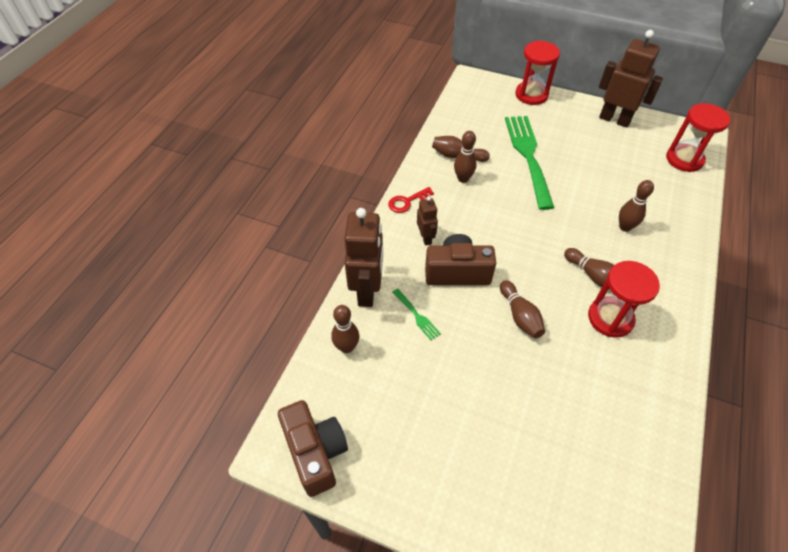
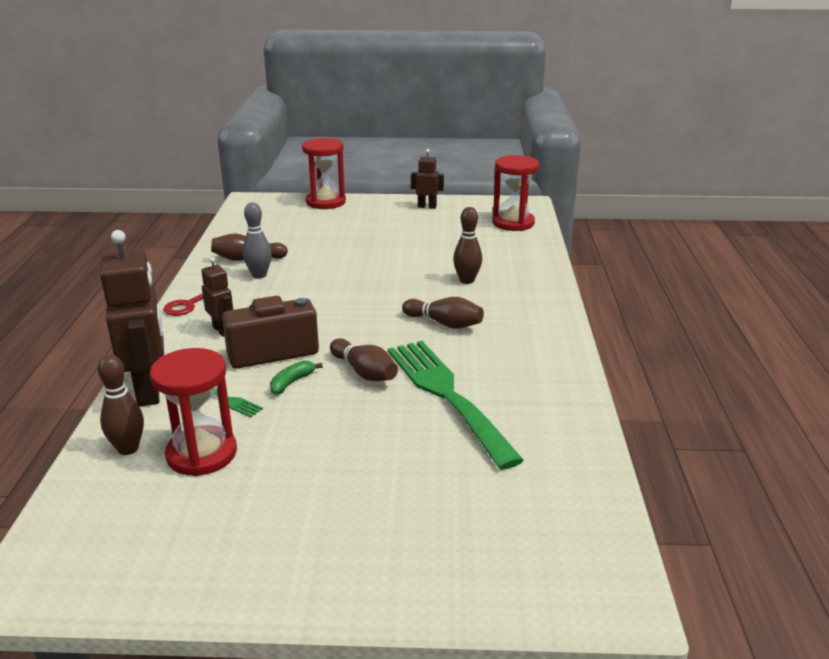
camera: 20 degrees left, 25 degrees down
(316, 452) = (97, 566): brown camera -> none
(463, 179) = (259, 275): brown bowling pin -> grey bowling pin
(465, 311) = (292, 382): none -> green banana
(528, 156) = (336, 246): green fork -> green fork (447, 395)
(610, 318) = (476, 353): red hourglass -> red hourglass (202, 454)
(614, 119) = (427, 206): brown robot -> brown robot, size x0.53

